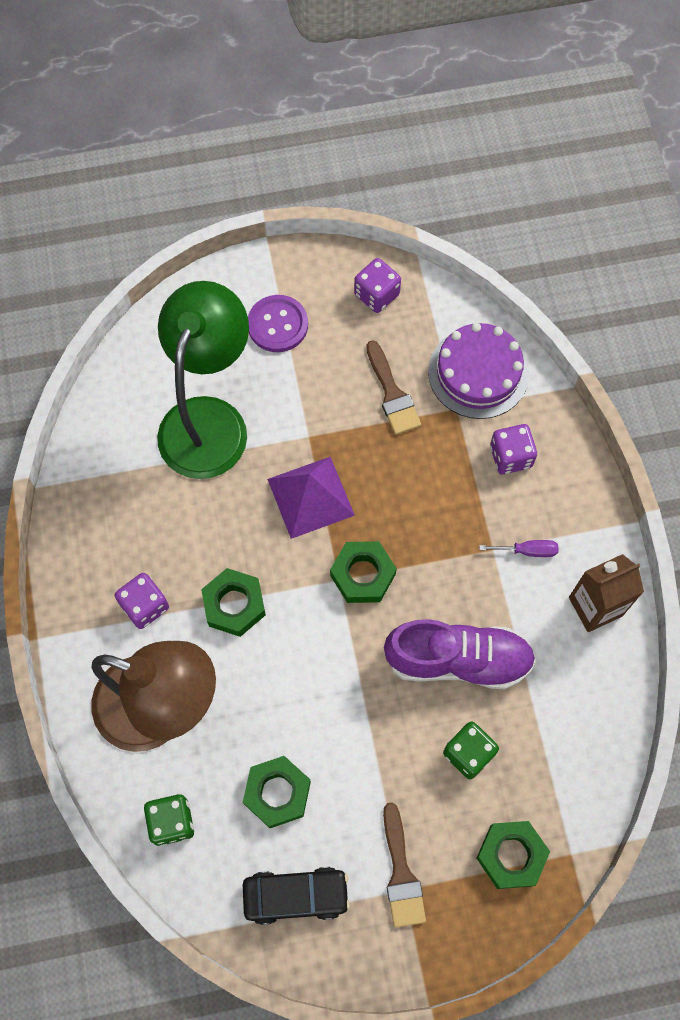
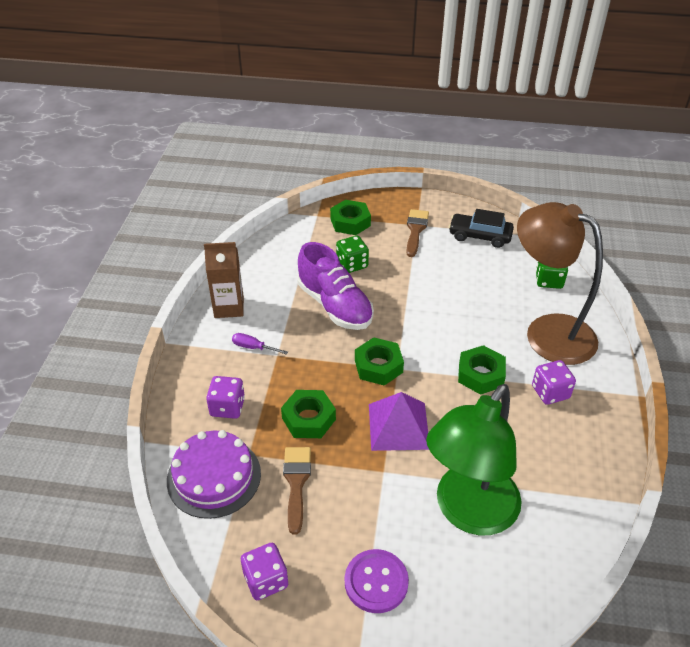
camera: 160 degrees left, 25 degrees down
(277, 793) = (478, 276): green nut -> green nut (309, 419)
(458, 660) = (335, 305): purple shoe -> purple shoe turned 150 degrees counterclockwise

